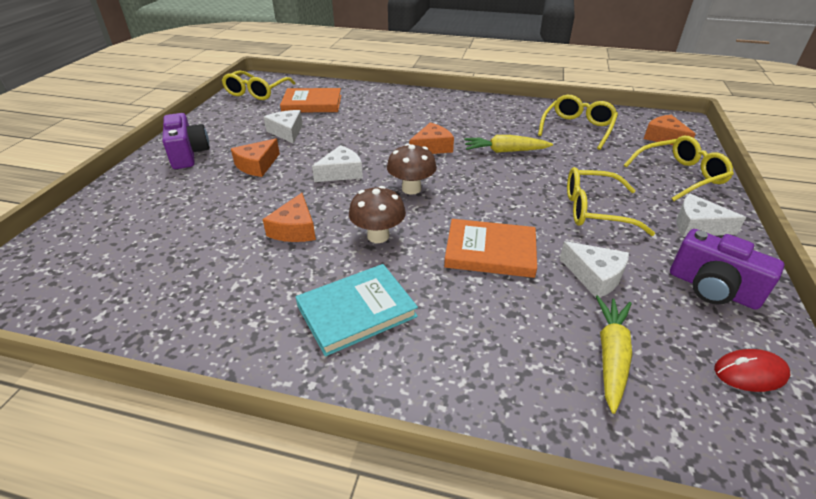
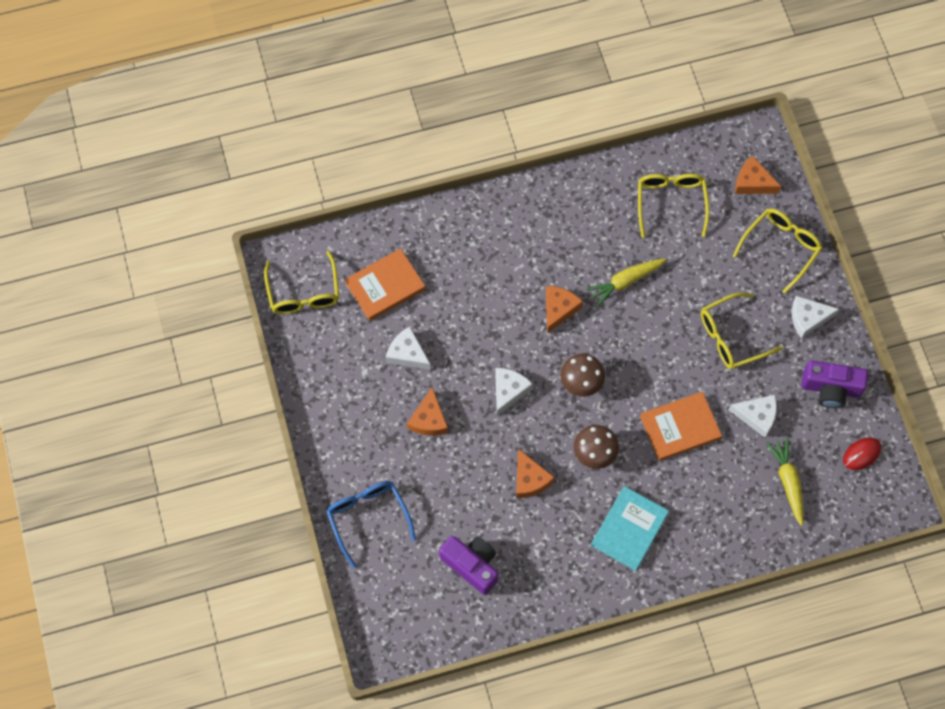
camera: 30 degrees left, 30 degrees up
(128, 198) = (368, 518): none -> blue glasses
(188, 154) = (352, 437): purple camera -> purple camera (471, 565)

